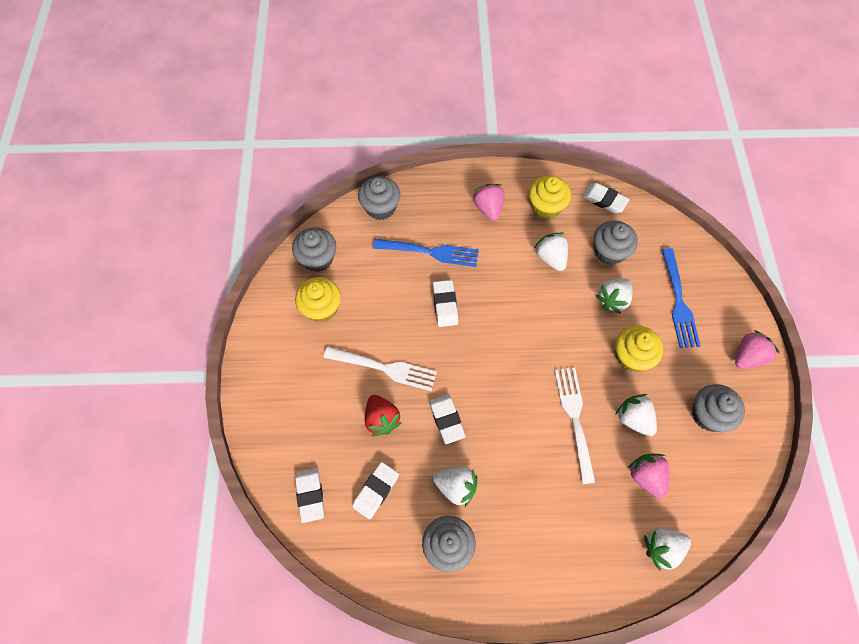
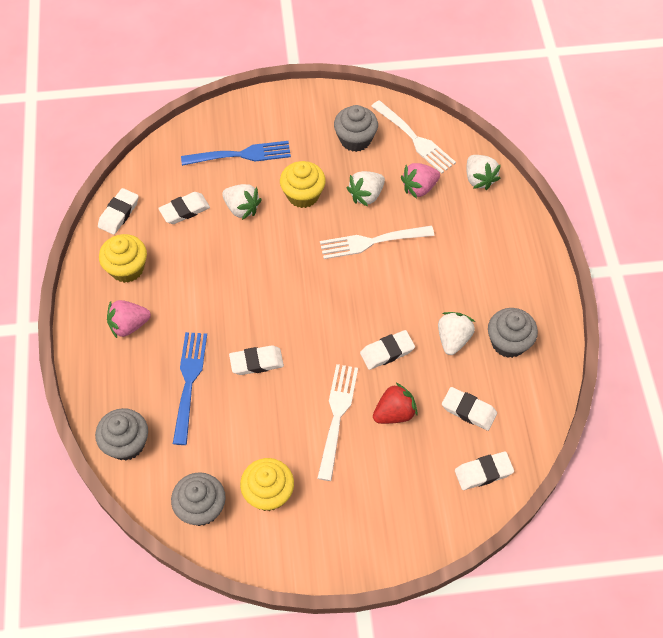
camera: 95 degrees left, 5 degrees down
(550, 258) = (193, 263): white strawberry -> none
(609, 252) = (185, 210): grey cupcake -> white eraser
(715, 480) = (414, 139): none -> white fork
(747, 356) = (295, 107): pink strawberry -> none

